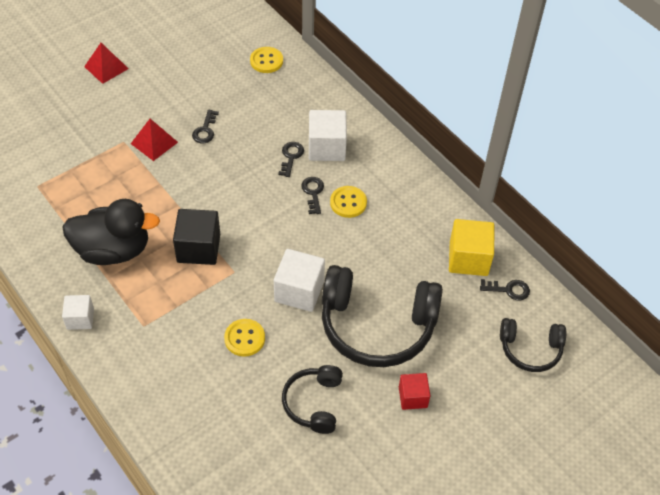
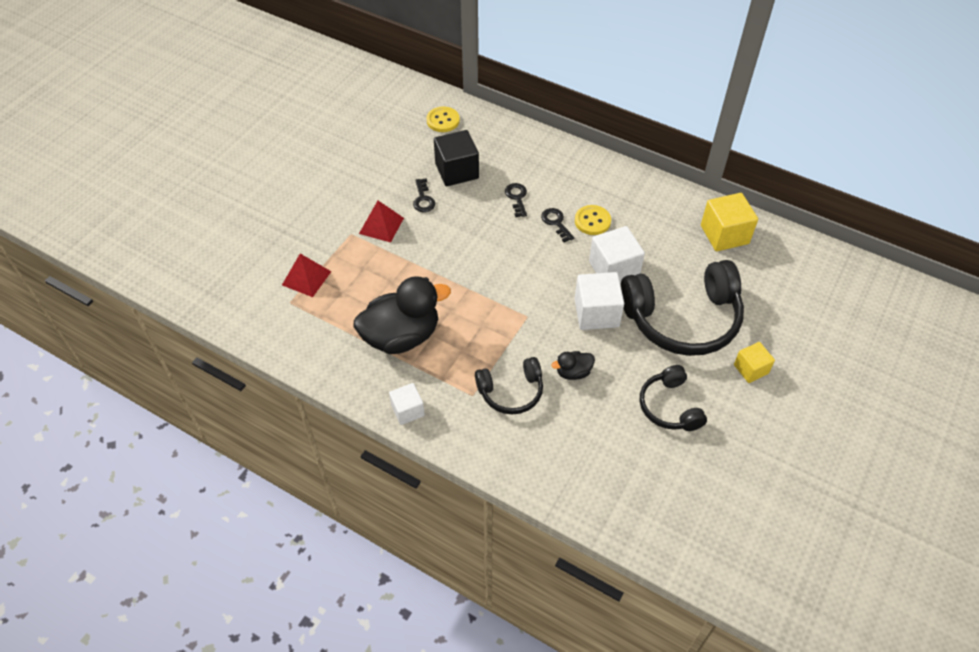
camera: 20 degrees left, 0 degrees up
(106, 67) = (293, 171): red pyramid -> red pyramid (306, 278)
(198, 248) = (481, 306): black cube -> black cube (457, 171)
(244, 338) = (573, 372): yellow button -> black duck
(327, 147) = (544, 179): white cube -> white cube (614, 269)
(413, 397) = (751, 369): red cube -> yellow cube
(508, 290) = (773, 249): black key -> none
(530, 349) = (821, 293): black headphones -> black headphones (511, 392)

